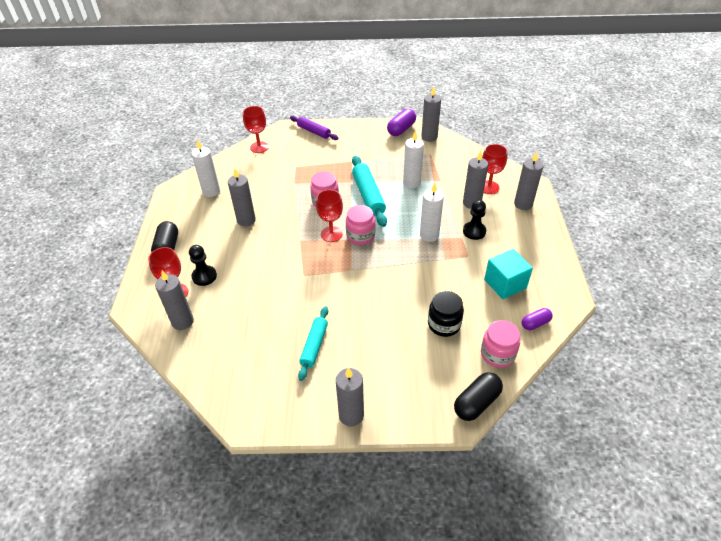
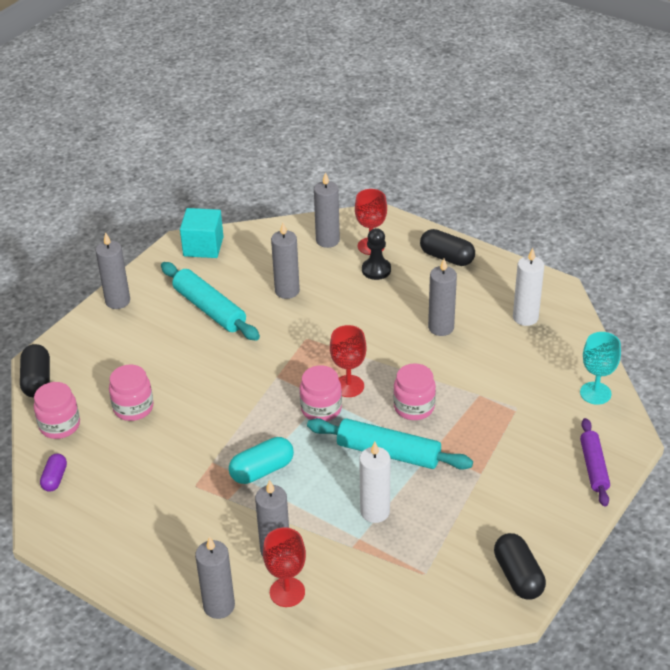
camera: 125 degrees right, 5 degrees down
(259, 147) = (595, 393): red goblet -> turquoise goblet
(314, 132) = (593, 467): purple rolling pin -> purple rolling pin turned 75 degrees counterclockwise
(314, 346) = (209, 309): turquoise rolling pin -> turquoise rolling pin, size x1.53
(401, 129) = (518, 576): purple capsule -> black capsule
(429, 137) = (467, 599): grey candle -> grey candle (287, 291)
(429, 235) = (262, 470): white candle -> turquoise capsule
(444, 324) = (133, 408): black jar -> pink jar
(474, 231) = (225, 517): black pawn -> none
(505, 284) = (124, 490): turquoise cube -> turquoise cube (203, 246)

